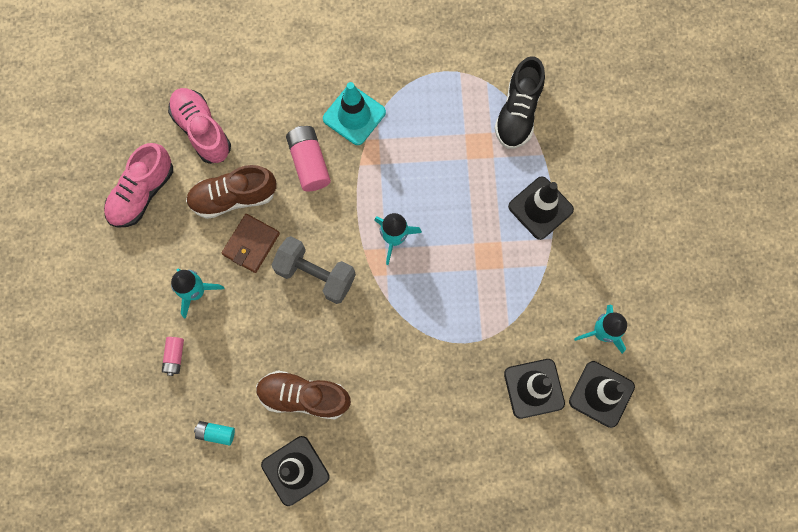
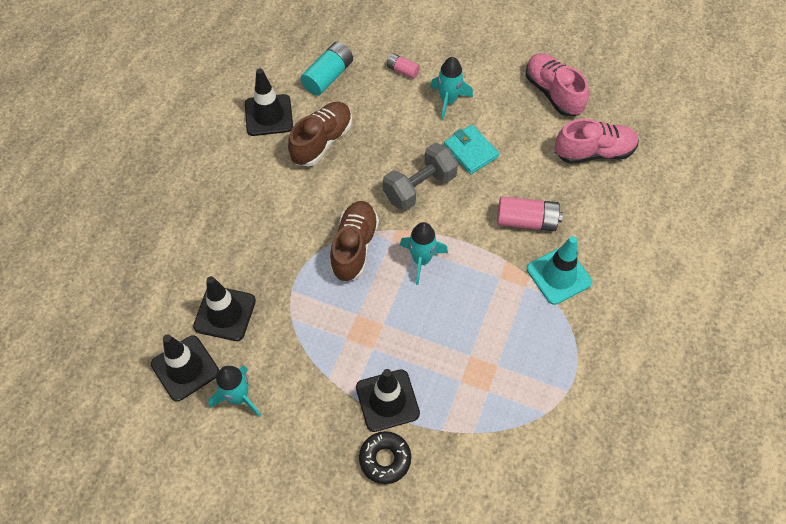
camera: 115 degrees right, 15 degrees down
(216, 433) = (328, 76): turquoise battery -> turquoise battery, size x1.76
(233, 197) = (519, 153): brown shoe -> brown shoe (354, 247)
(251, 244) = (470, 151): brown wallet -> turquoise wallet
(518, 112) = (499, 427): black shoe -> none
(589, 188) = (385, 459): none -> black donut

